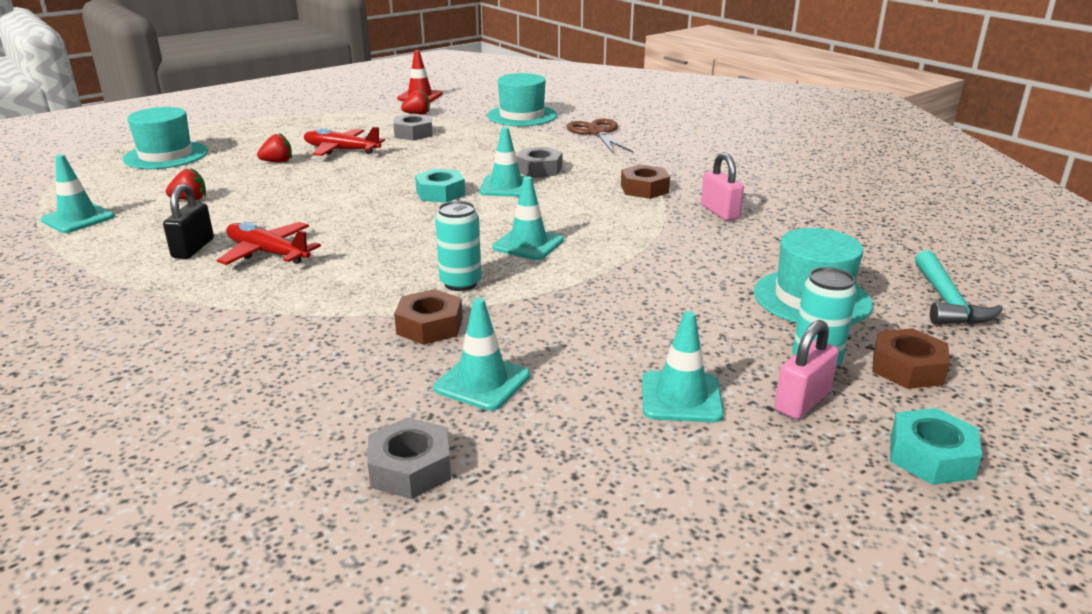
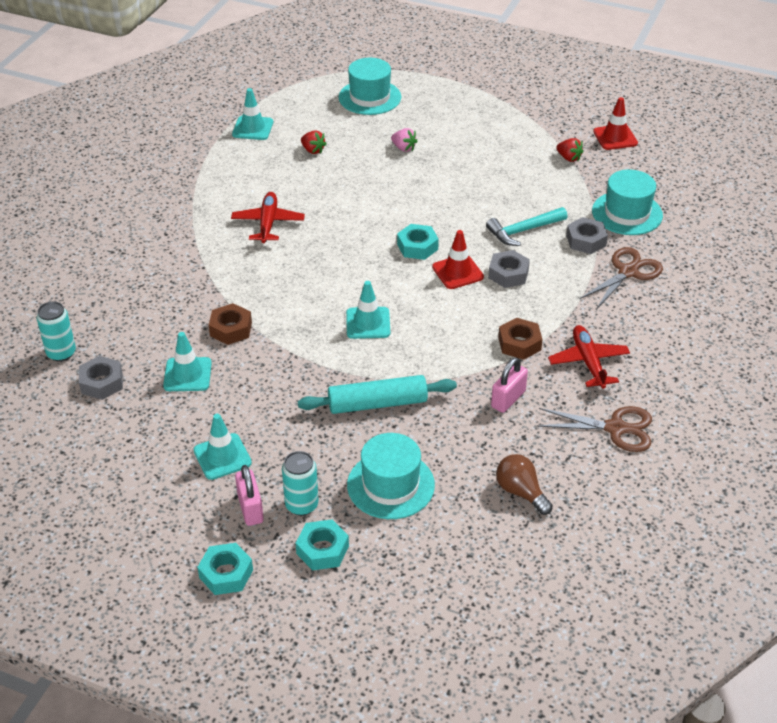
camera: 60 degrees right, 15 degrees up
(193, 248) = (251, 193): black padlock -> none
(277, 162) = (403, 148): red strawberry -> pink strawberry
(341, 150) = (452, 163): red plane -> red plane (588, 362)
(413, 133) = (522, 178): grey nut -> grey nut (586, 240)
(460, 283) = (290, 318): turquoise can -> turquoise can (61, 353)
(506, 187) = (457, 272): turquoise traffic cone -> red traffic cone
(669, 272) = (377, 404): none -> turquoise rolling pin
(796, 183) = (615, 428): none -> brown scissors
(802, 401) = (250, 508): pink padlock -> pink padlock turned 60 degrees clockwise
(861, 239) = (521, 492): none -> brown light bulb
(907, 368) = (322, 550): brown nut -> turquoise nut
(946, 301) = (439, 558): turquoise hammer -> turquoise hammer (523, 231)

